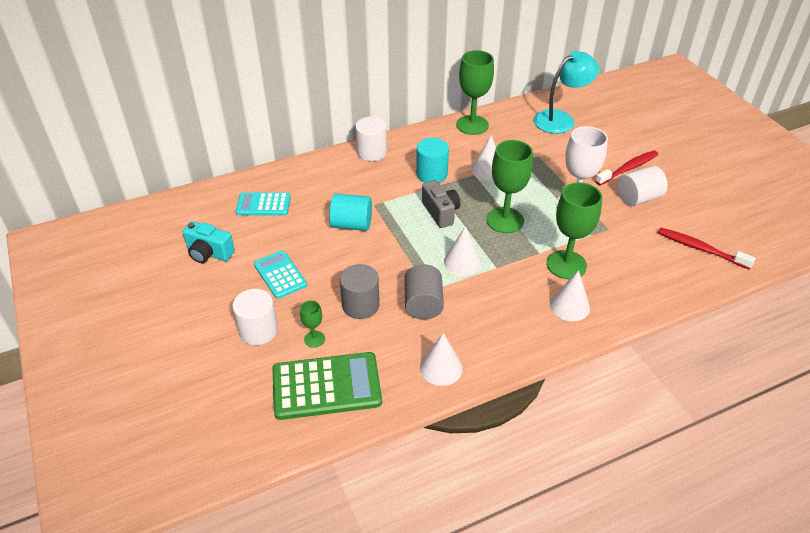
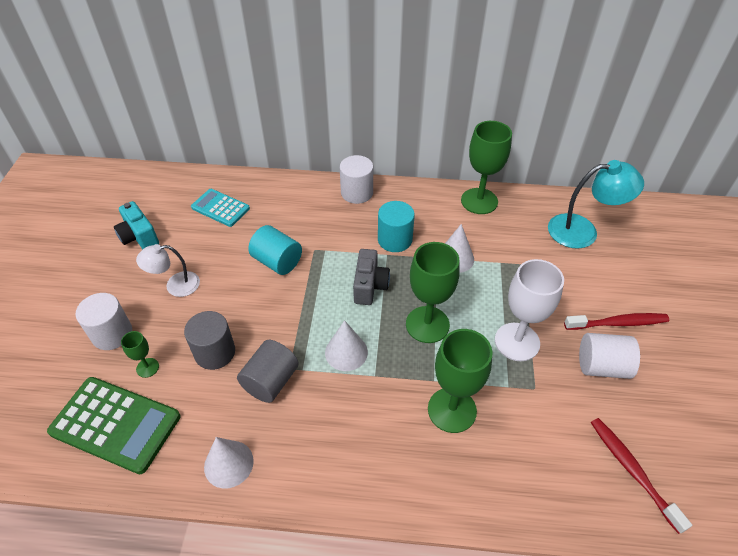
camera: 30 degrees right, 5 degrees up
(280, 275) = (175, 285): turquoise calculator -> white lamp
(569, 306) = (416, 463): white cone -> none

